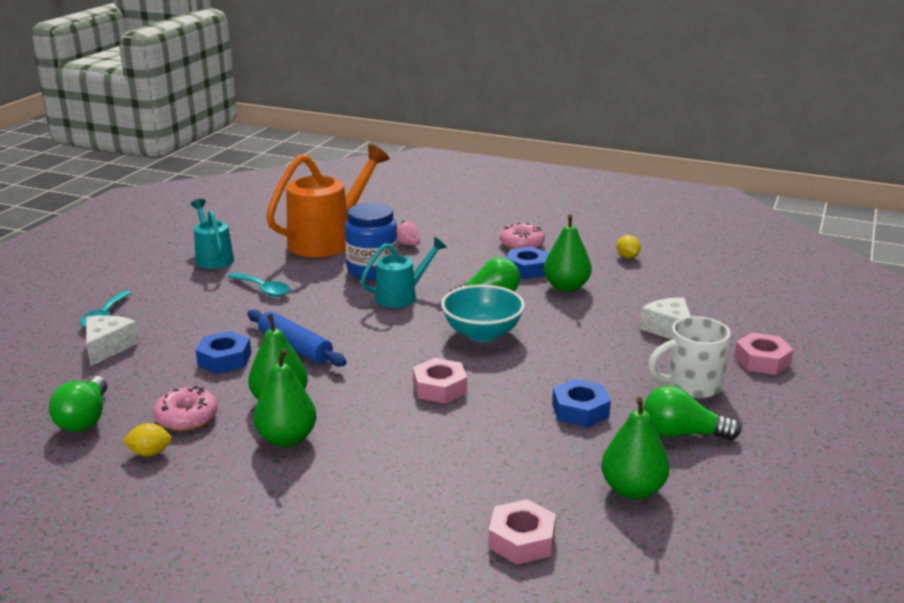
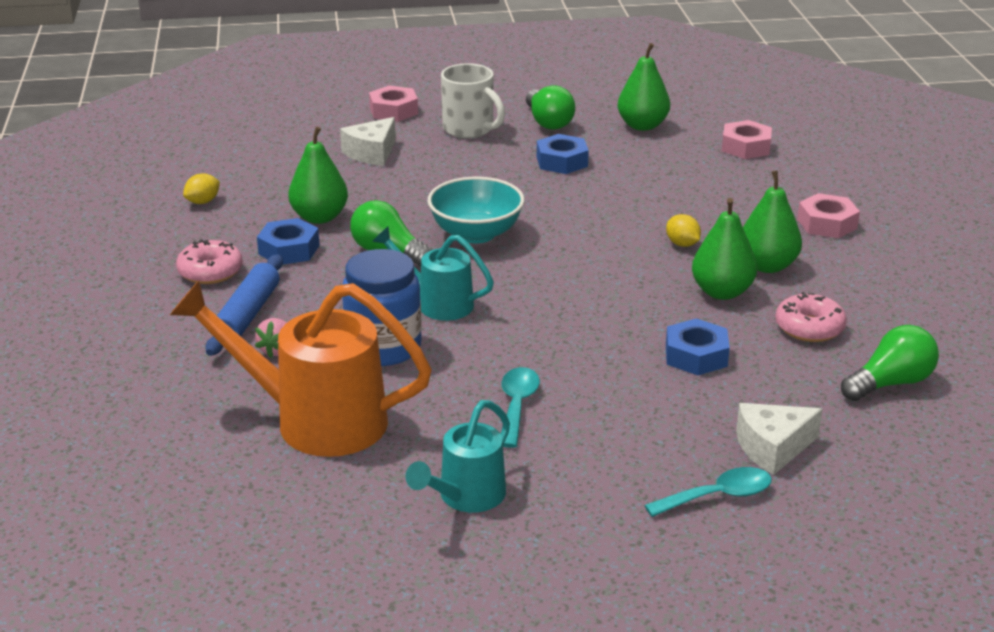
camera: 120 degrees left, 5 degrees up
(150, 453) = (876, 321): yellow lemon -> yellow lemon (682, 244)
(295, 347) = (622, 324): blue rolling pin -> blue rolling pin (247, 315)
(440, 388) = (601, 225): pink nut -> pink nut (827, 224)

